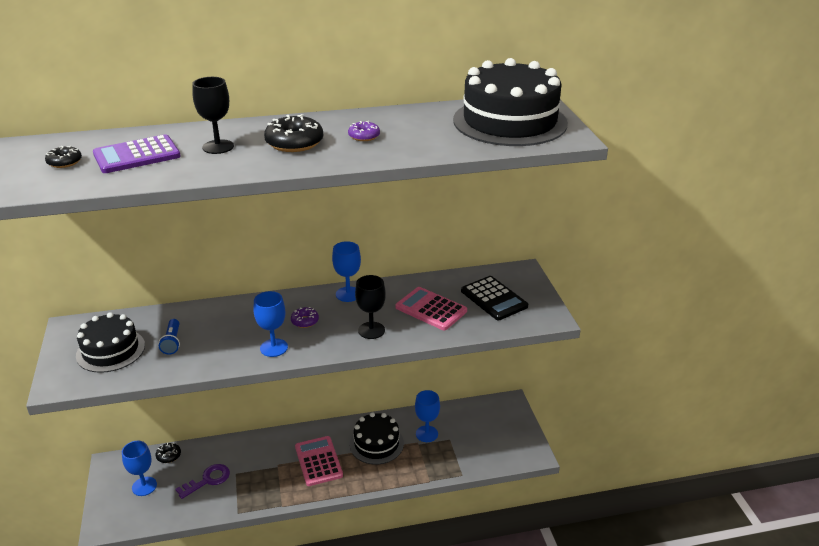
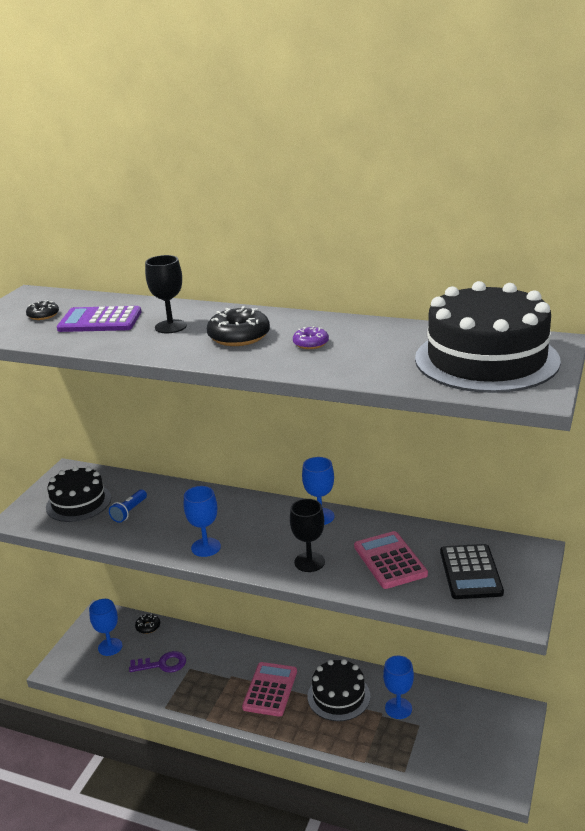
camera: 35 degrees right, 5 degrees down
(305, 321) = (256, 530): purple donut -> none

